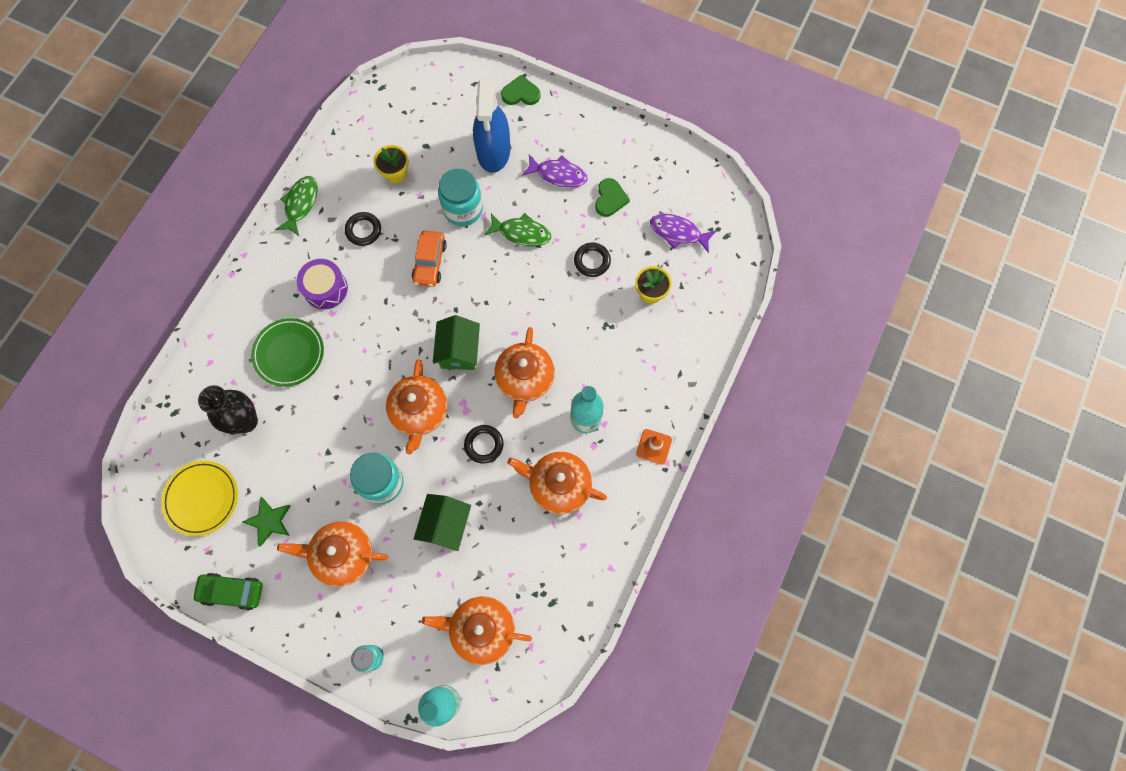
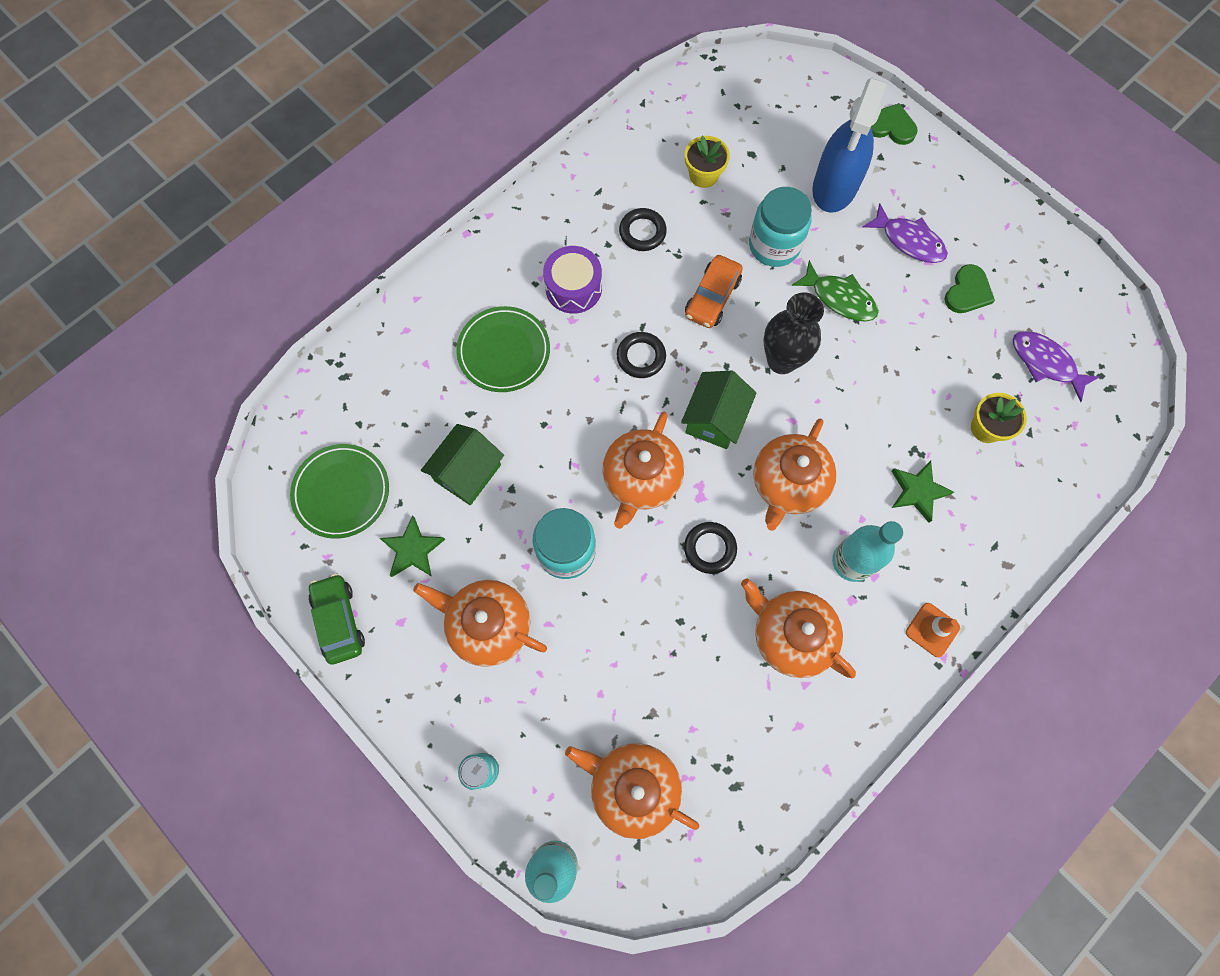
camera: 20 degrees right, 0 degrees up
(202, 498) = (341, 492): yellow plate -> green plate
(232, 591) = (339, 620): green car -> green car turned 45 degrees clockwise
(246, 421) = (425, 416): black vase -> black vase (781, 360)
(300, 204) = (576, 176): green fish -> none
(446, 525) = (629, 634): green house -> green house (467, 473)
(592, 261) = (920, 362): black ring -> black ring (641, 357)
(616, 353) = (918, 491): none -> green star

